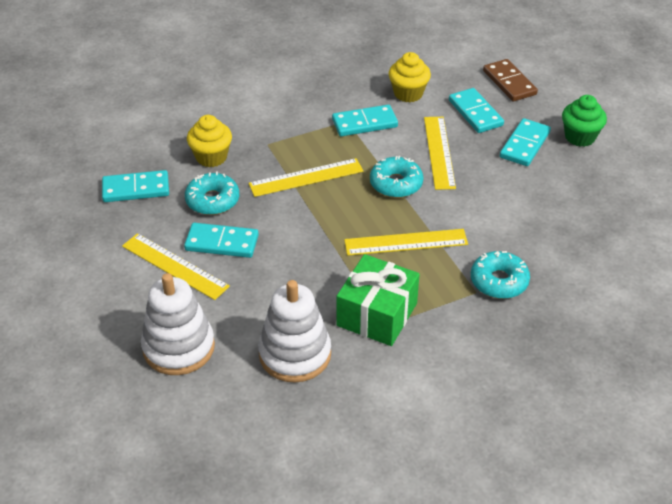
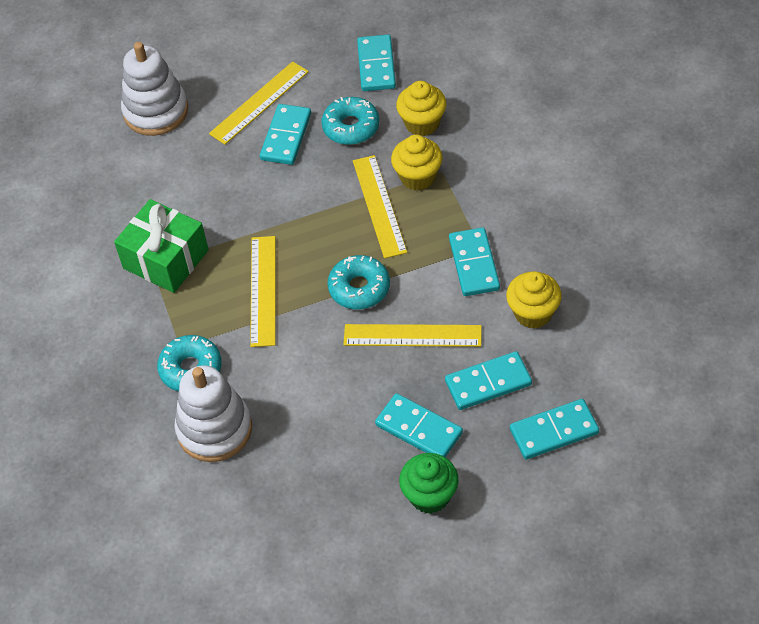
camera: 100 degrees right, 10 degrees up
(273, 157) = (418, 177): none -> yellow cupcake
(295, 354) = (129, 194): white stacking toy -> white stacking toy (214, 429)
(509, 83) = (554, 431): brown domino -> turquoise domino

